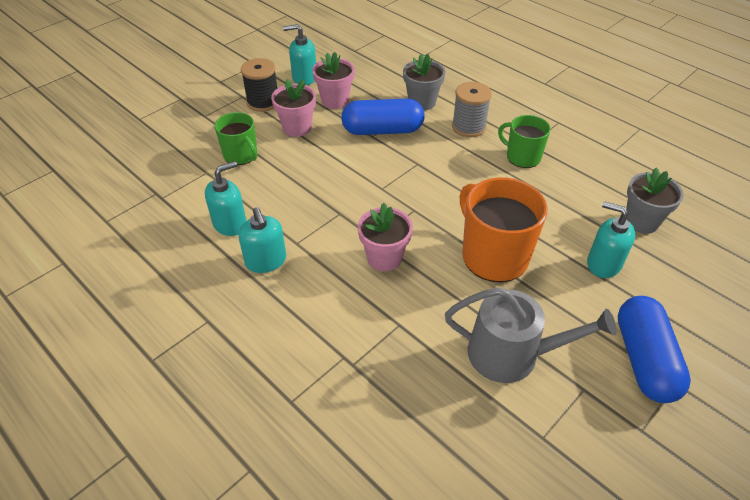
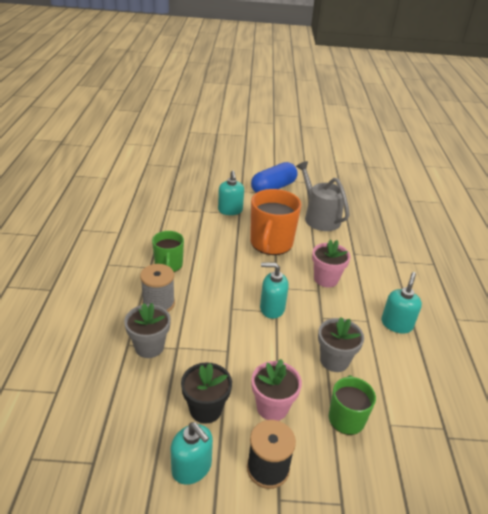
camera: 135 degrees left, 10 degrees down
(230, 223) = (402, 364): turquoise soap dispenser -> turquoise soap dispenser (272, 308)
(335, 100) = (205, 409): pink flower pot -> black flower pot
(382, 130) = (214, 348): blue capsule -> none
(641, 221) = (182, 208): grey flower pot -> grey flower pot (334, 360)

